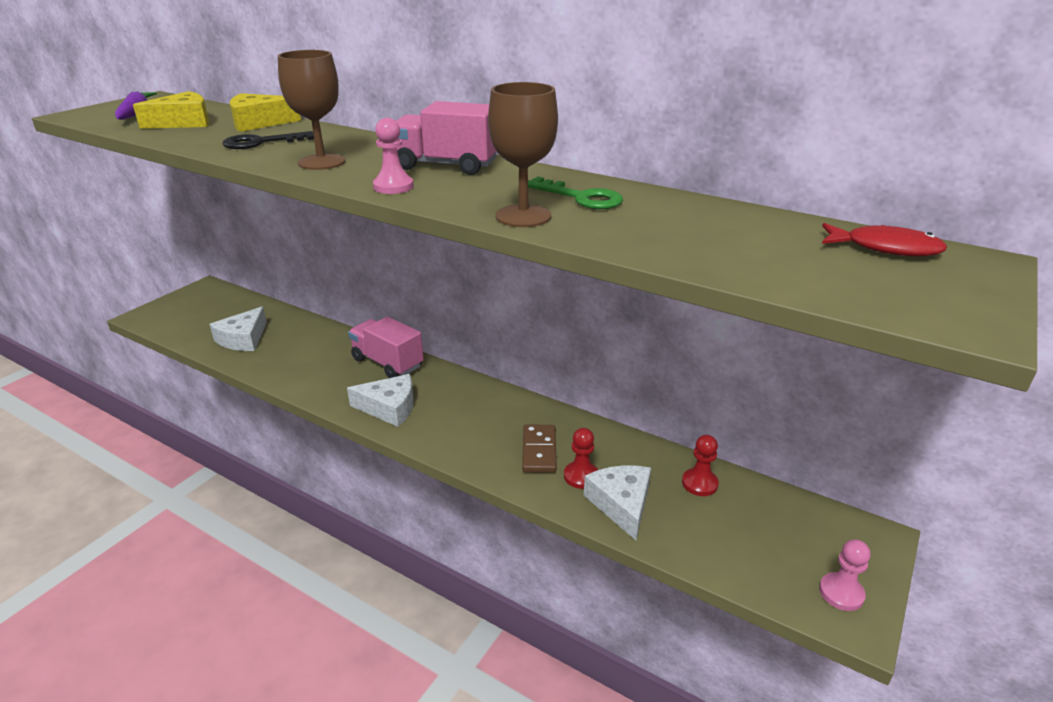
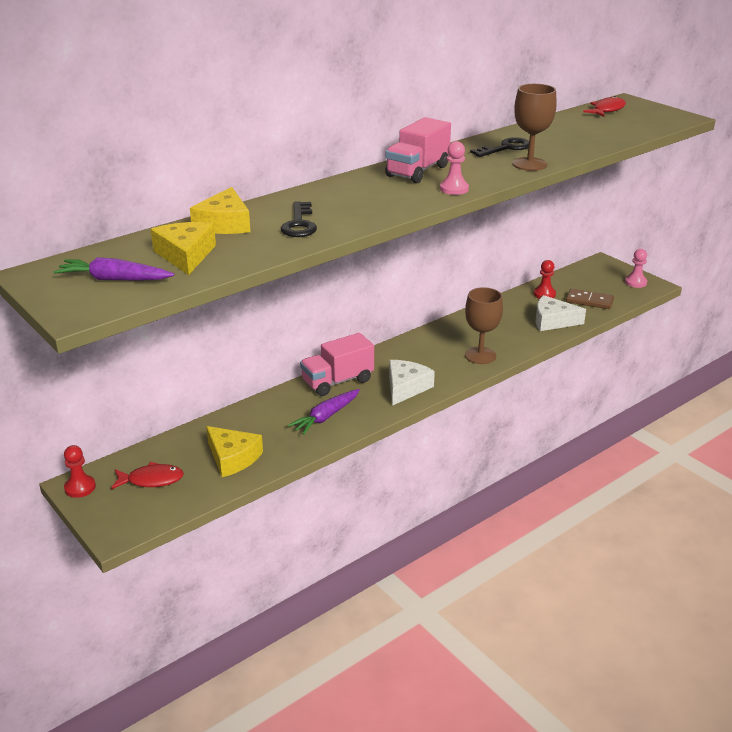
camera: 70 degrees left, 0 degrees up
(210, 312) = (151, 480): none -> red fish
(243, 339) = (232, 458): white cheese -> yellow cheese
(318, 370) = (326, 417): none -> purple carrot
(321, 162) = (378, 206): brown goblet -> brown goblet (480, 355)
(539, 451) = (490, 337): brown domino -> brown domino (589, 301)
(580, 197) = (506, 148): green key -> black key
(581, 476) = (522, 328): red pawn -> red pawn (80, 487)

